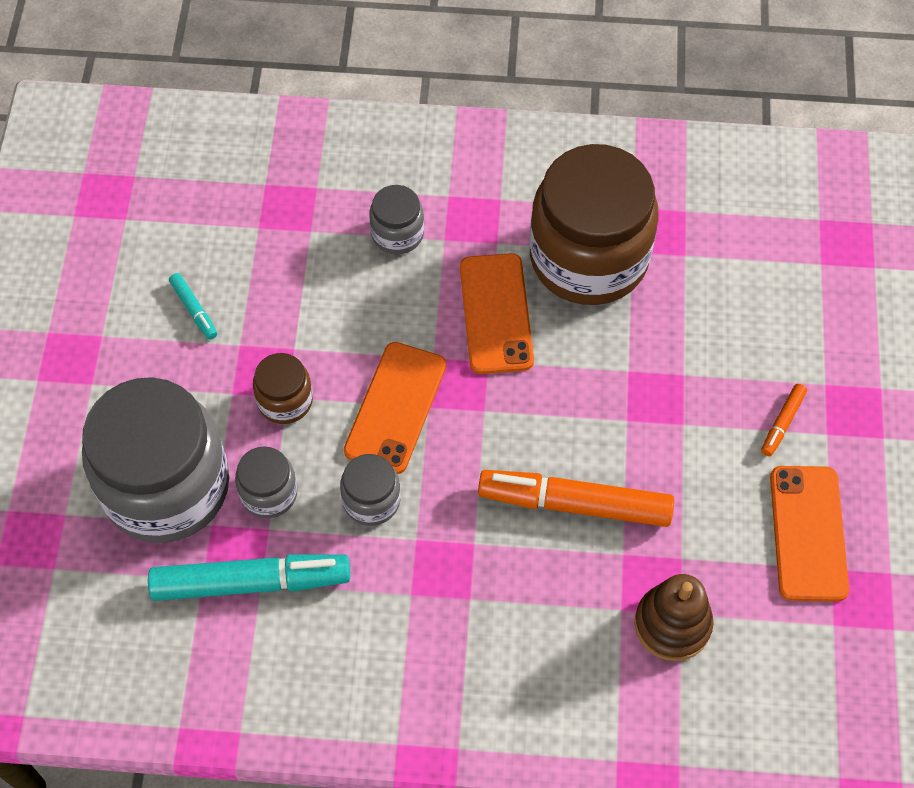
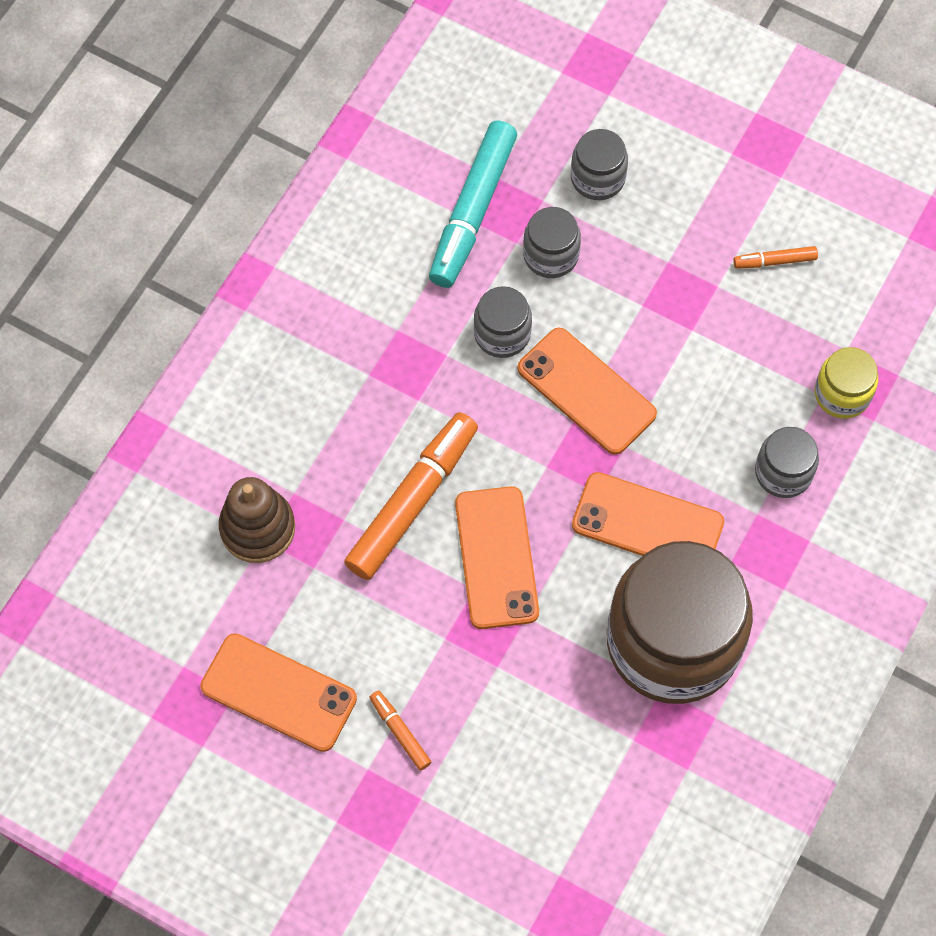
camera: 115 degrees right, 5 degrees up
(166, 486) = (597, 178): grey jar -> grey jar, size x0.45
(194, 309) = (774, 261): turquoise marker -> orange marker
(285, 400) = (639, 302): brown jar -> none
(303, 217) = (842, 394): none -> yellow jar
(589, 414) = (496, 557): none -> orange phone

